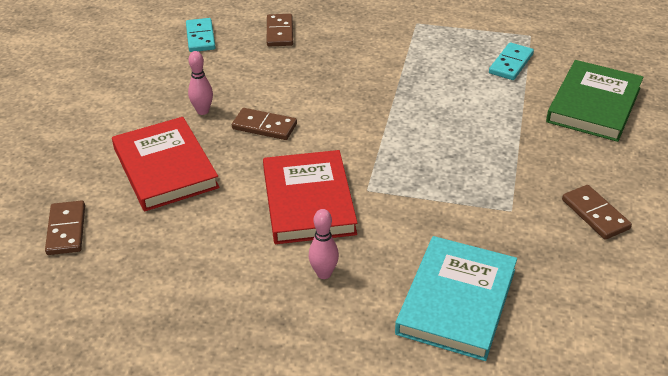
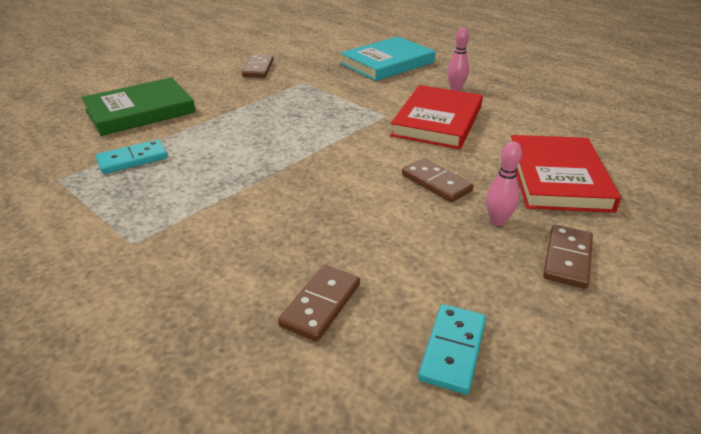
camera: 150 degrees left, 5 degrees down
(66, 230) = (659, 158): brown domino -> brown domino (567, 258)

